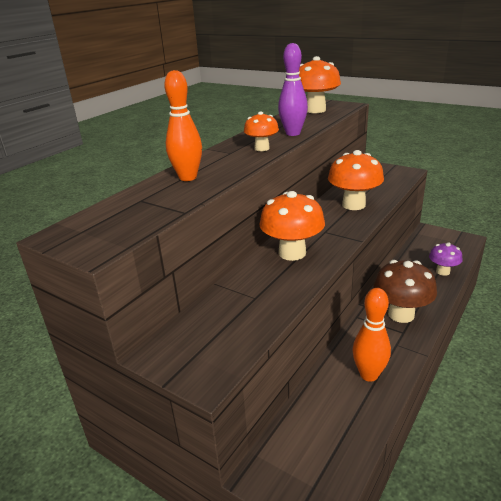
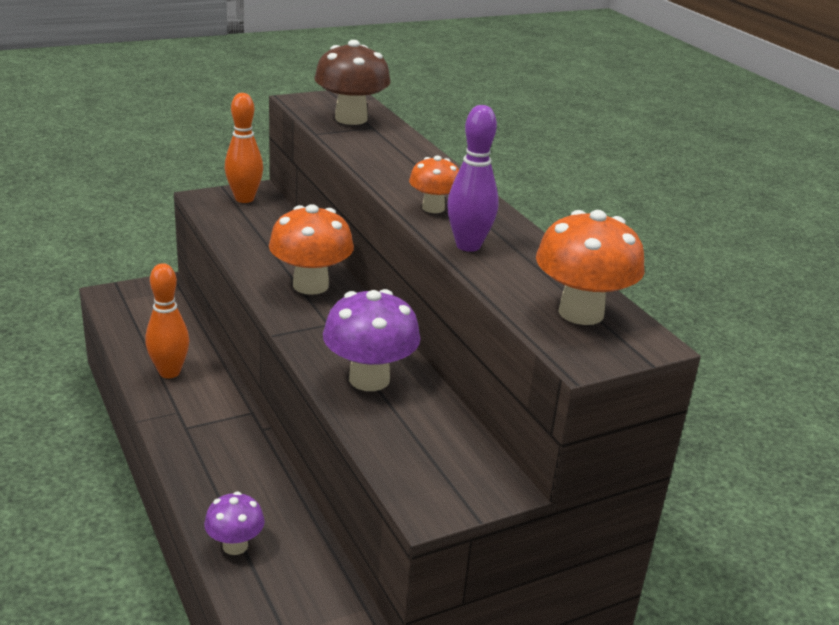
camera: 115 degrees right, 0 degrees up
(188, 177) = (397, 153): orange bowling pin -> orange bowling pin (244, 199)
(353, 205) = (369, 379): orange mushroom -> purple mushroom
(401, 314) = (211, 445): brown mushroom -> brown mushroom (351, 119)

